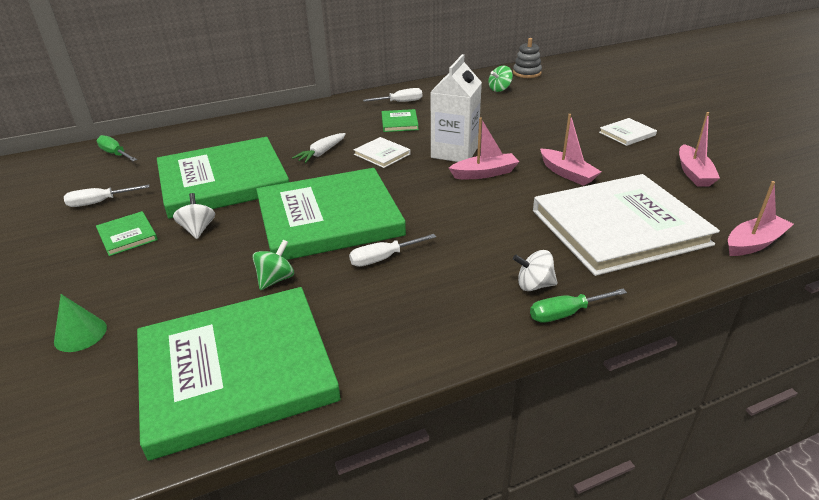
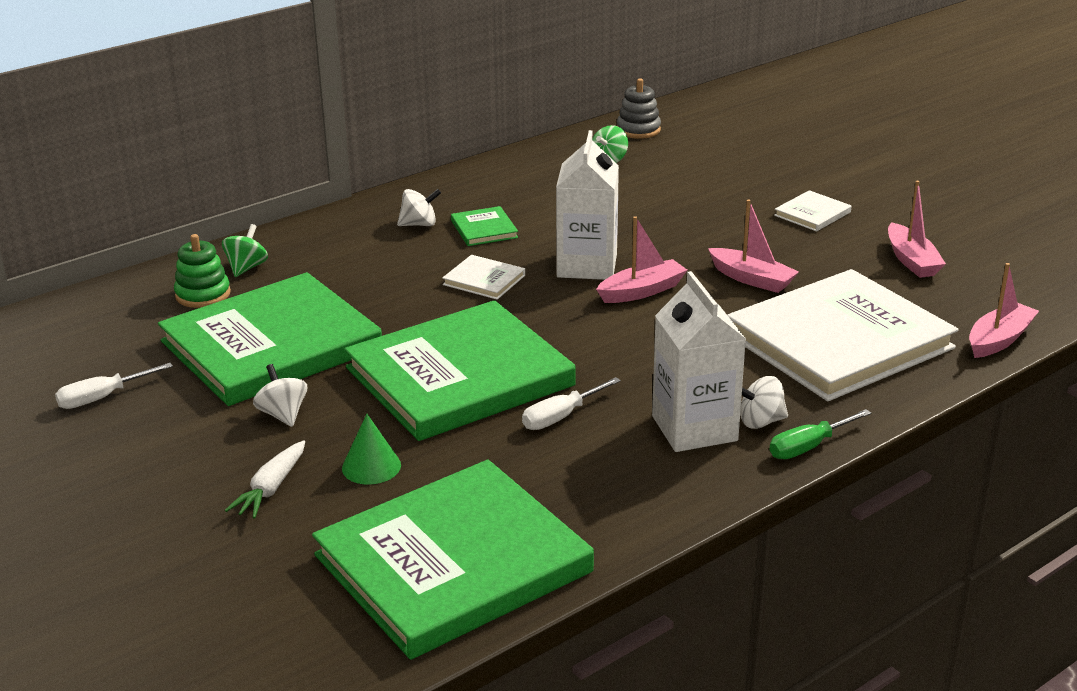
camera: 15 degrees left, 5 degrees down
(80, 334) = (220, 558): green cone -> green cone (371, 466)
(115, 154) = (65, 325): green screwdriver -> none
(127, 235) = (184, 435): green book -> none
(206, 144) = (203, 294): none -> green stacking toy
(276, 279) = (435, 460): green spinning top -> green spinning top (246, 268)
(321, 153) = (393, 288): white carrot -> white carrot (271, 488)
(361, 116) = (419, 224): none -> white spinning top
(400, 102) = (467, 196): white screwdriver -> none
(479, 283) = (694, 428): none -> white carton

